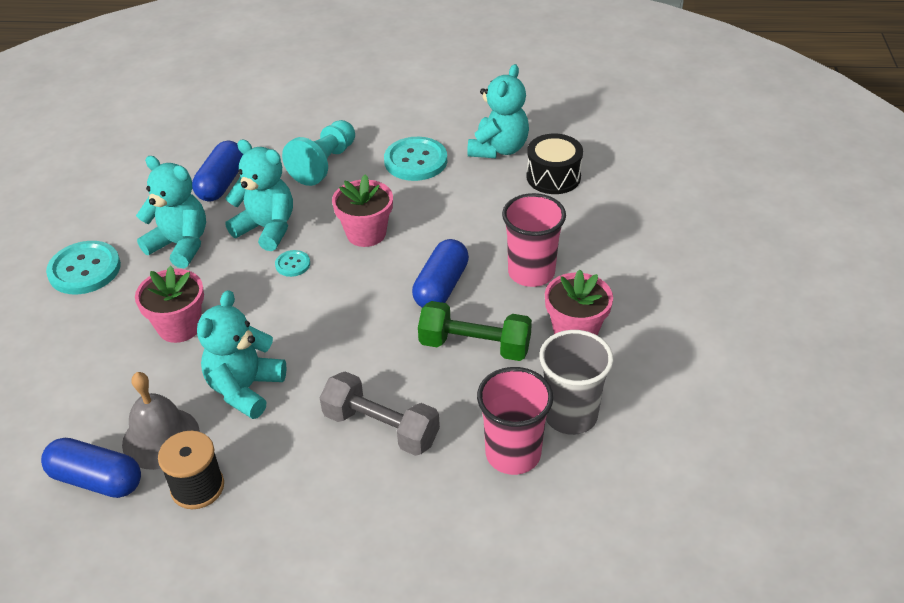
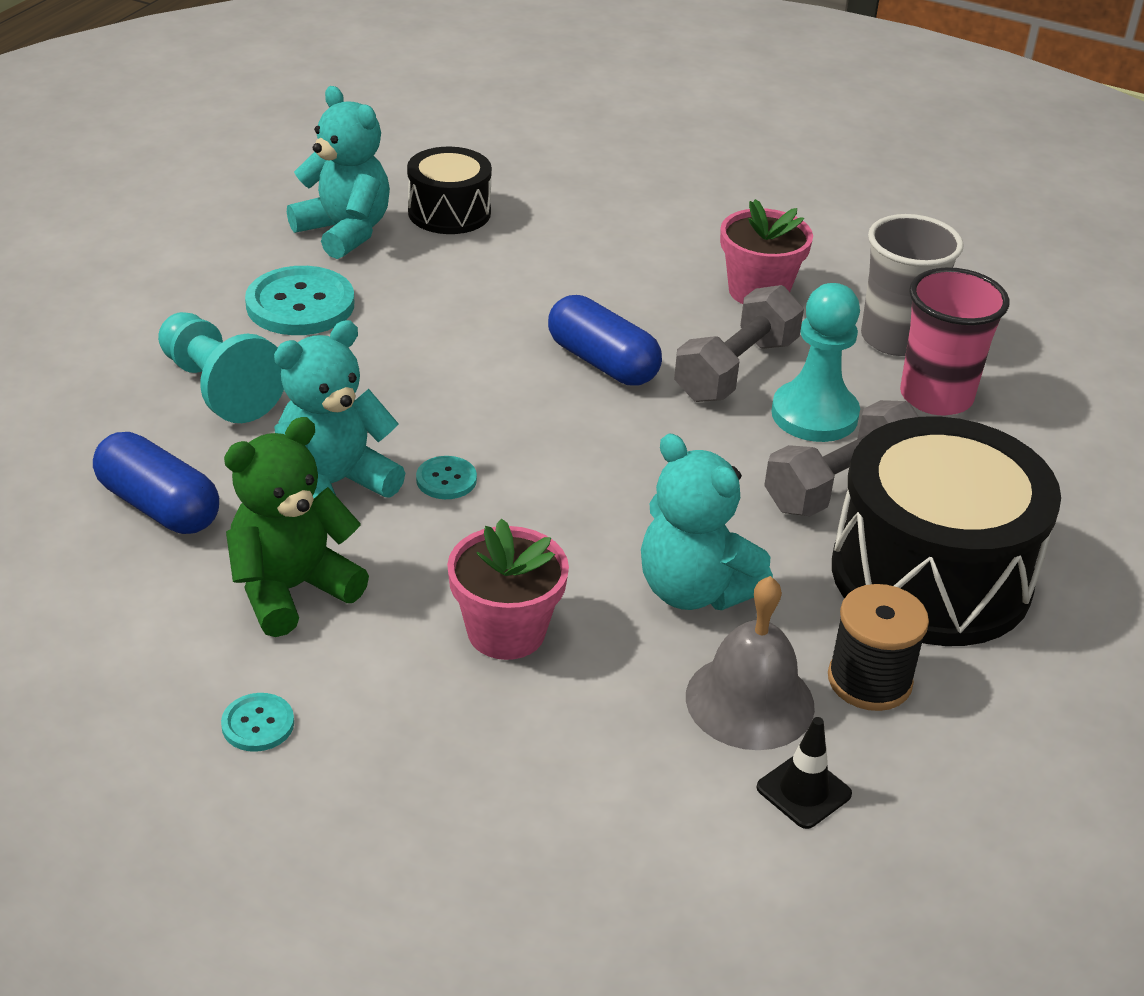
camera: 70 degrees left, 5 degrees down
(84, 269) = (258, 724): turquoise button -> turquoise button, size x0.50
(96, 480) = (803, 791): blue capsule -> black traffic cone
(180, 245) = (292, 589): turquoise teddy bear -> green teddy bear
(310, 495) = (931, 575): none -> black drum
(366, 233) = (432, 393): pink flower pot -> none
(449, 396) = (814, 415): none -> turquoise pawn
(475, 346) = (736, 370): green dumbbell -> grey dumbbell
(531, 273) = (628, 288): pink cup -> none

